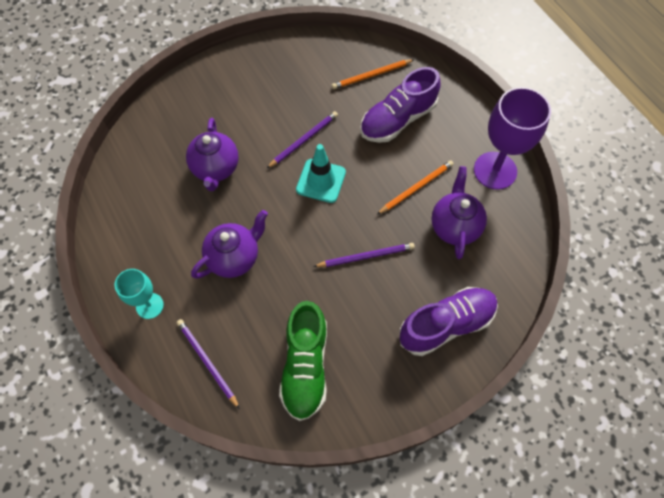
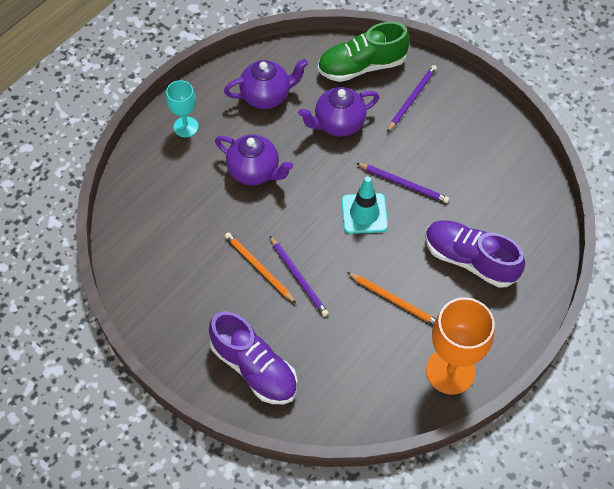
camera: 70 degrees right, 5 degrees down
(207, 362) = (151, 187): purple pencil -> purple pencil (412, 99)
(305, 366) = (172, 262): green shoe -> green shoe (361, 66)
(371, 75) = (514, 219): orange pencil -> orange pencil (259, 268)
(454, 226) = (365, 348): purple teapot -> purple teapot (266, 96)
(495, 170) = (450, 371): purple goblet -> orange goblet

